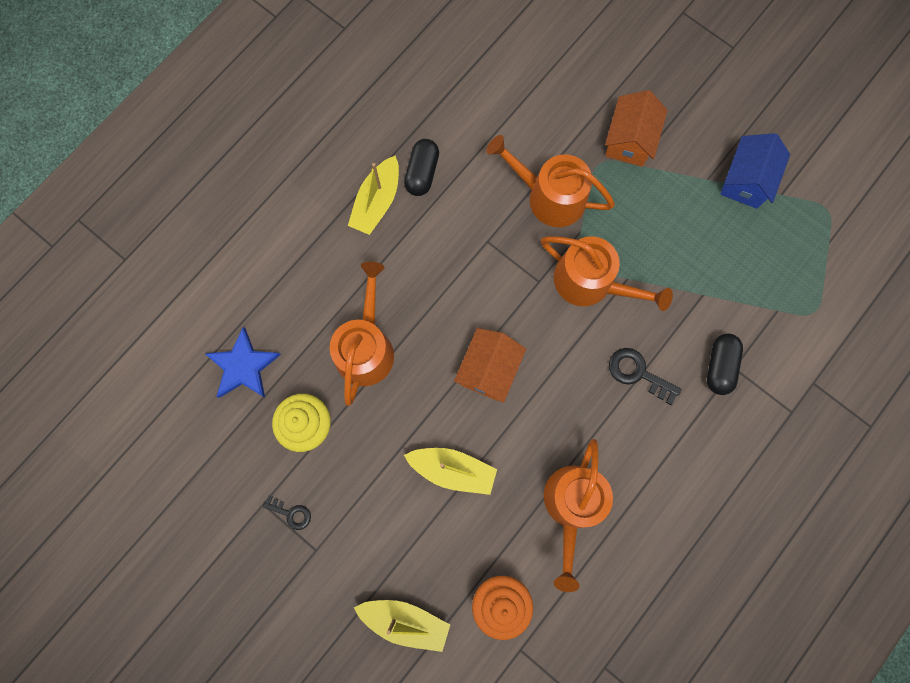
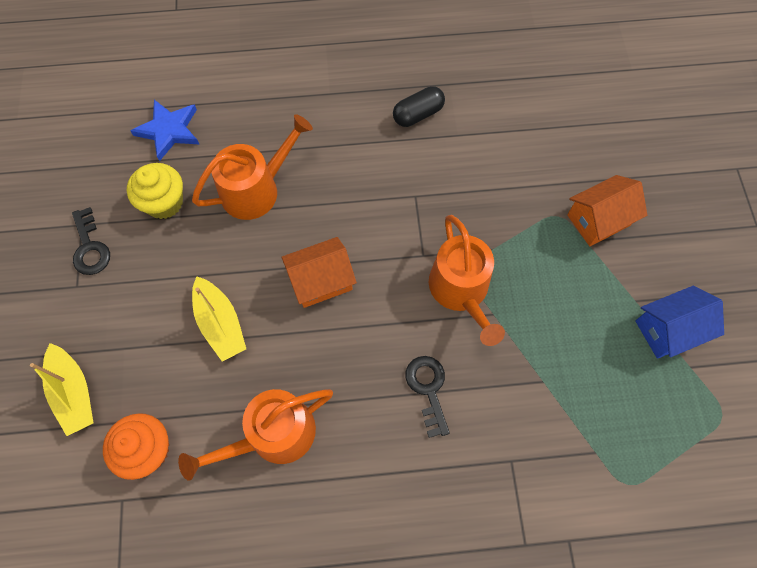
camera: 45 degrees right, 10 degrees down
(291, 513) = (90, 247): black key -> black key, size x1.58
(377, 202) = (367, 106): yellow boat -> none
(549, 197) = (493, 206): orange watering can -> none
(719, 366) = (500, 448): black capsule -> none

